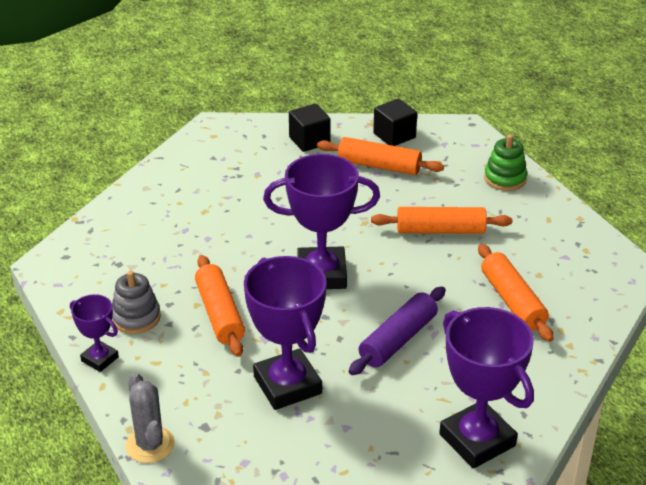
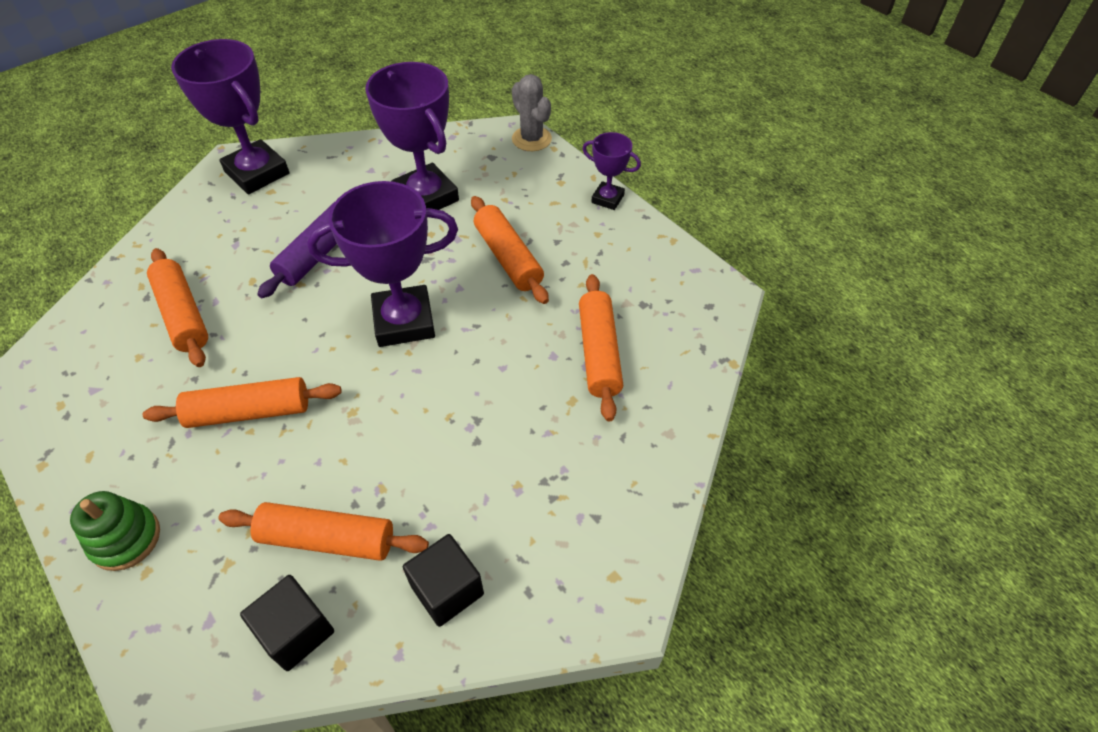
camera: 170 degrees right, 15 degrees up
(136, 317) = (593, 243): grey stacking toy -> none
(171, 236) = (599, 353): none -> orange rolling pin

